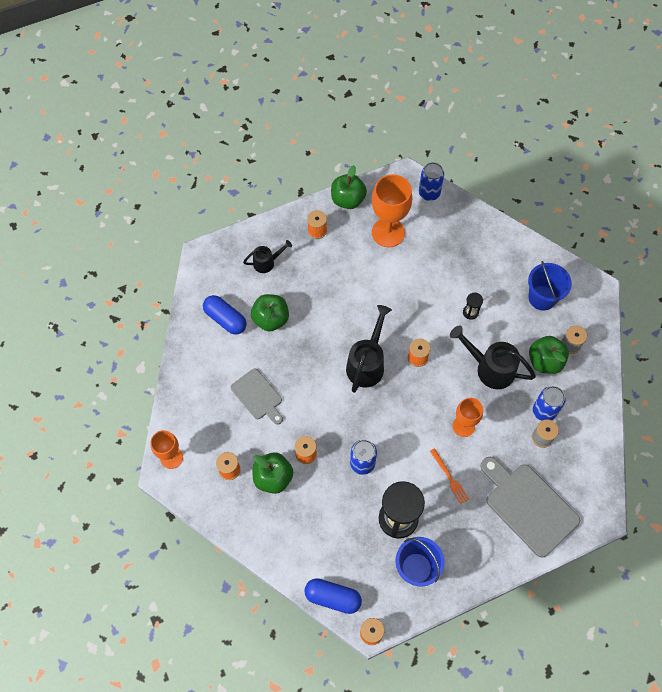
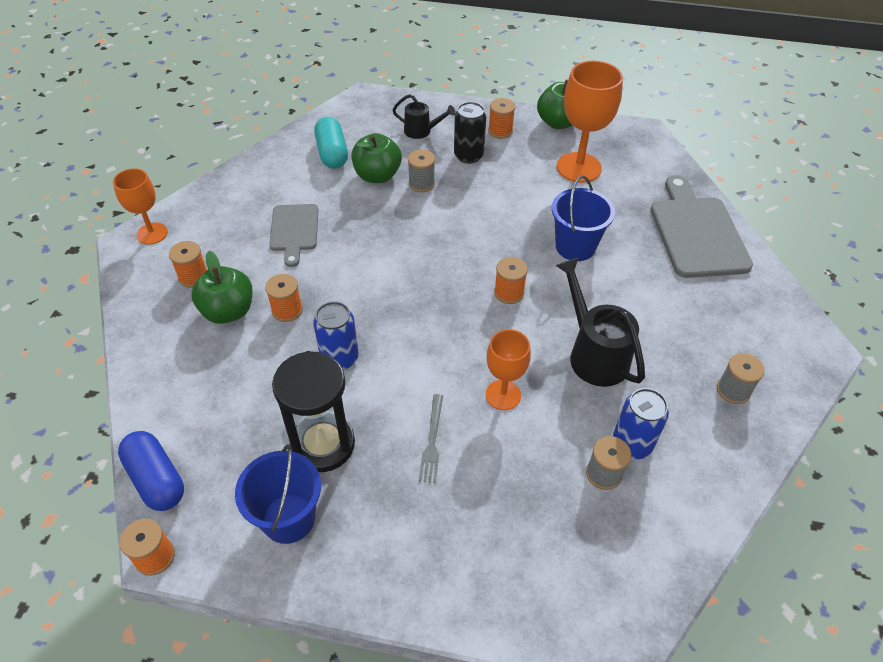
camera: 35 degrees right, 15 degrees down
(225, 319) = (332, 153): blue capsule -> turquoise capsule
(304, 308) = (421, 183): none -> grey spool
(314, 265) = (468, 156): none -> black can
(367, 363) = (443, 266): black watering can -> none
(429, 193) = (659, 157): blue can -> none
(449, 477) = (432, 441): orange fork -> grey fork
(470, 312) = (617, 284): black hourglass -> none
(528, 506) = (512, 547): grey cutting board -> grey cutting board (696, 232)
(542, 298) = (729, 319): blue bucket -> blue bucket (575, 246)
(545, 361) = (679, 388): green apple -> none

